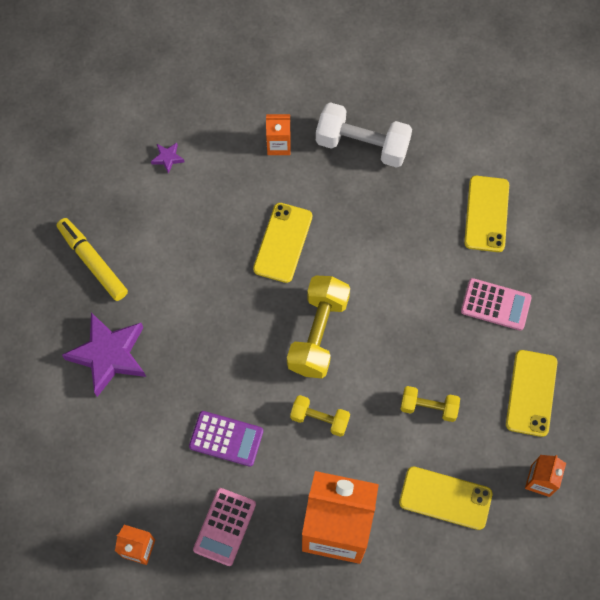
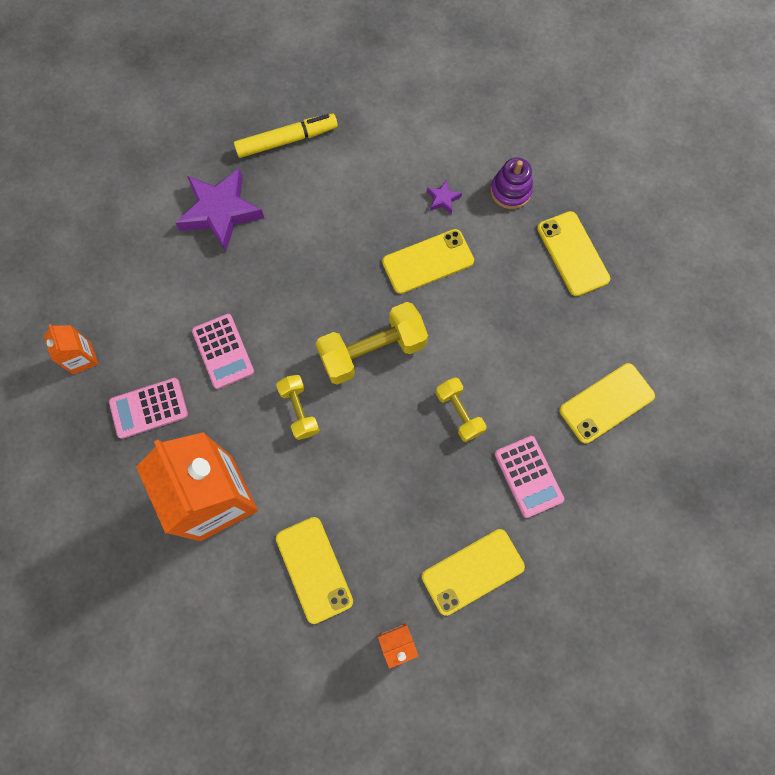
camera: 50 degrees right, 5 degrees up
(93, 262) = (287, 140): yellow marker -> yellow marker turned 60 degrees clockwise
(168, 158) = (421, 122): purple star -> purple star (443, 199)
(226, 439) = (223, 351): purple calculator -> pink calculator
(278, 145) = (510, 191): orange carton -> purple stacking toy
(362, 145) = (572, 254): white dumbbell -> yellow phone
(428, 407) = (384, 491): yellow dumbbell -> yellow dumbbell (459, 413)

